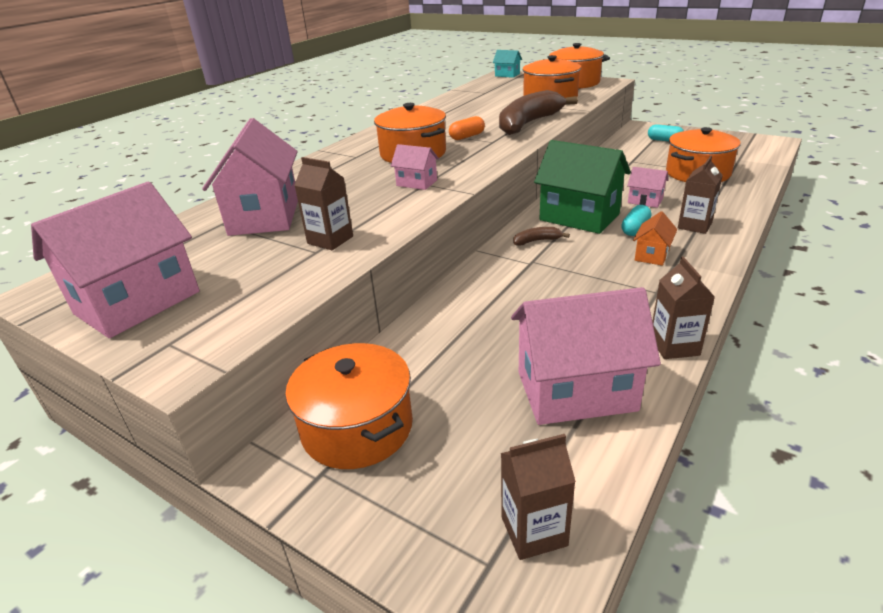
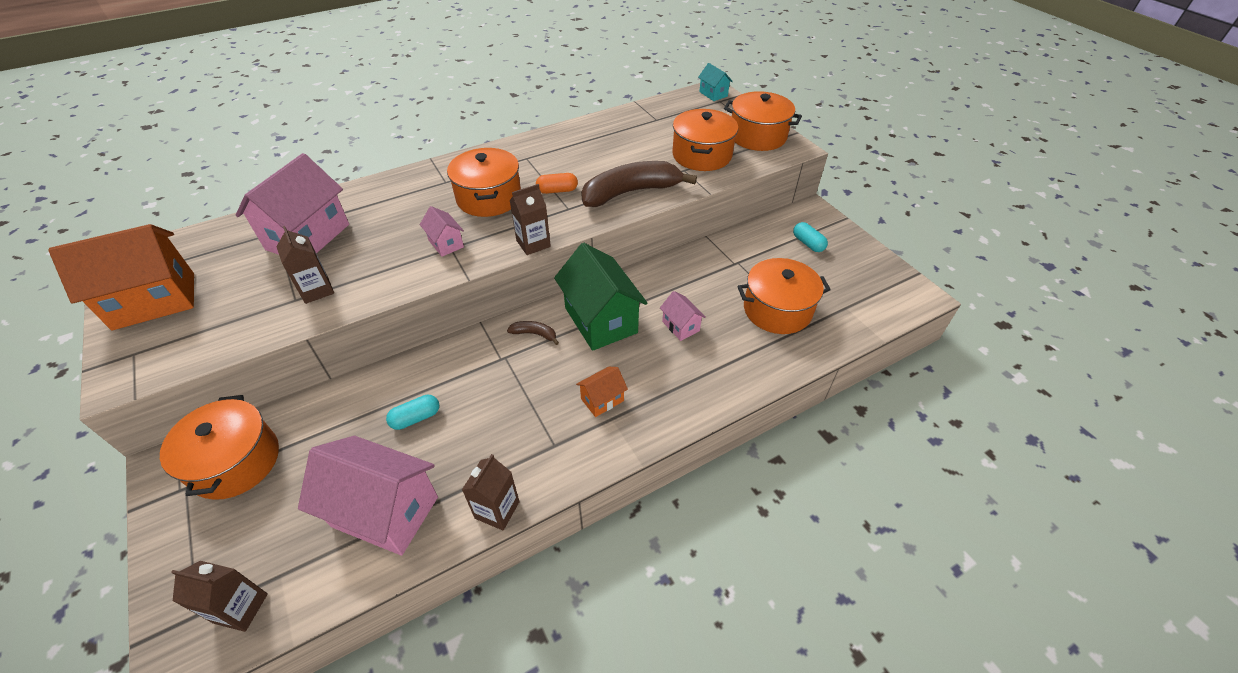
camera: 25 degrees right, 15 degrees up
(137, 303) = (154, 301): pink house -> orange house
(635, 229) = (627, 360): turquoise capsule -> turquoise capsule (416, 418)
(694, 225) = (682, 381): brown carton -> brown carton (533, 243)

